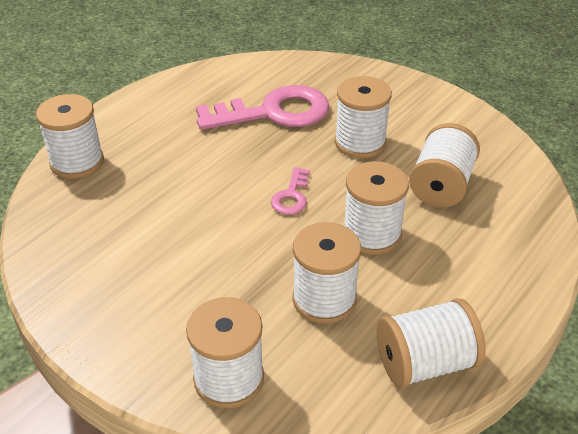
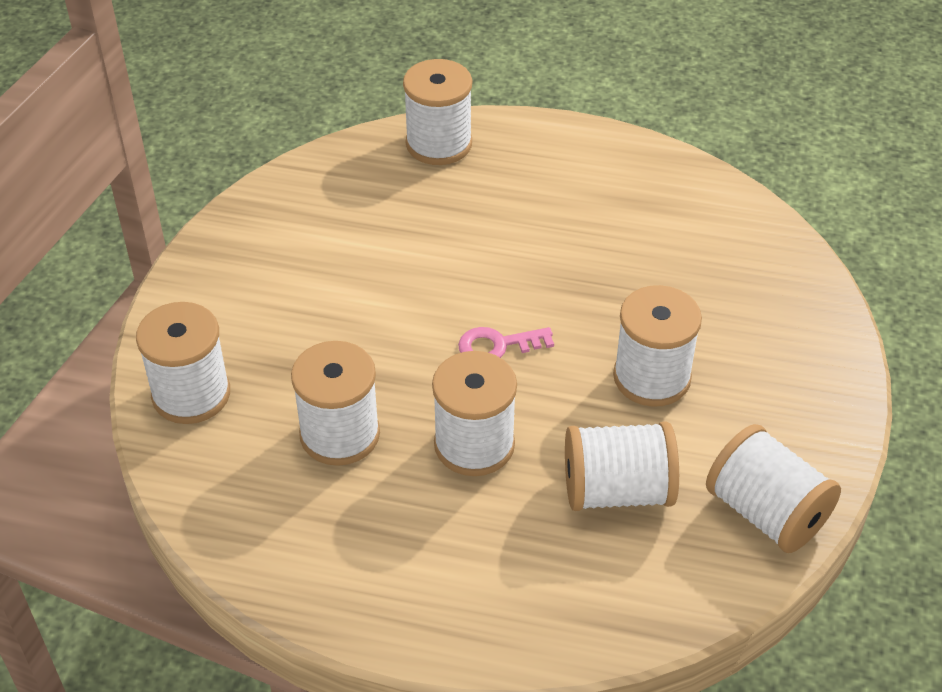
camera: 65 degrees right, 5 degrees up
(274, 112) = (654, 270): pink key -> none
(425, 363) = (287, 556): white spool -> white spool (766, 512)

